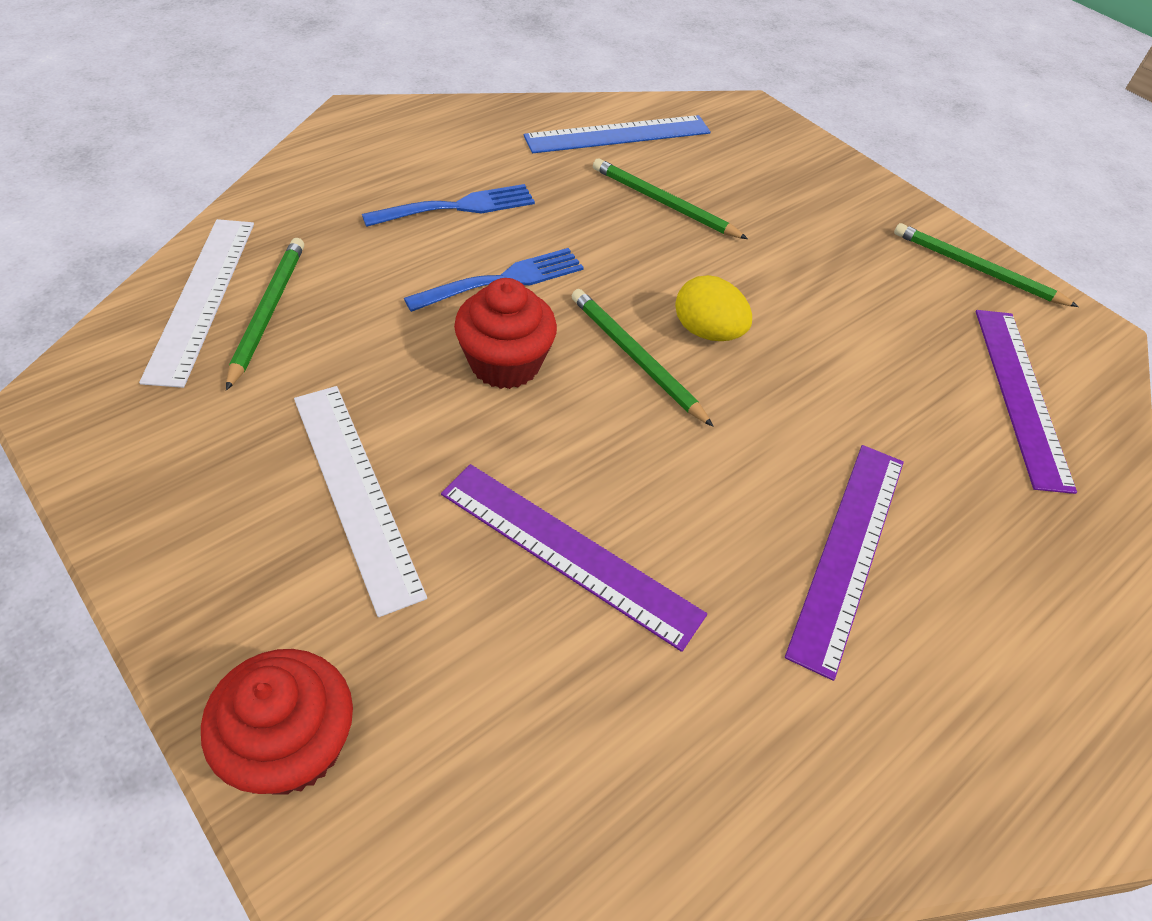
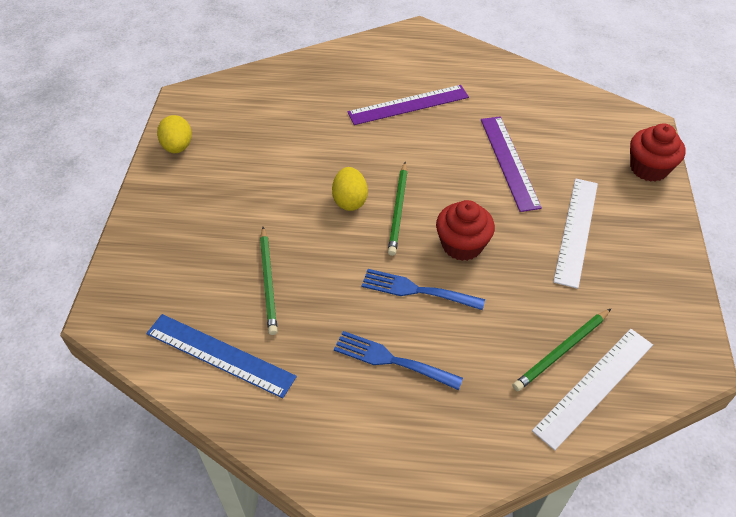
camera: 130 degrees left, 0 degrees up
(976, 269) = (178, 147): green pencil -> yellow egg
(1021, 395) = (261, 101): purple ruler -> none

